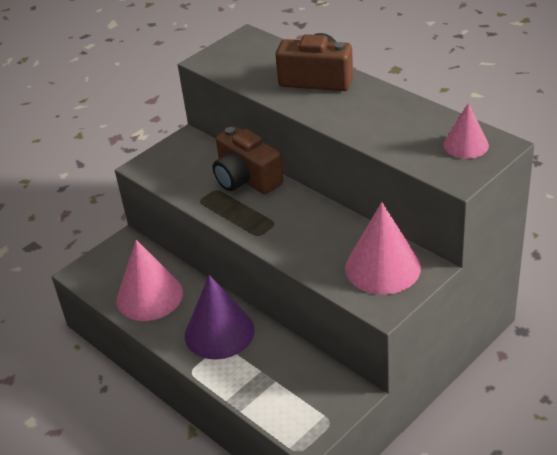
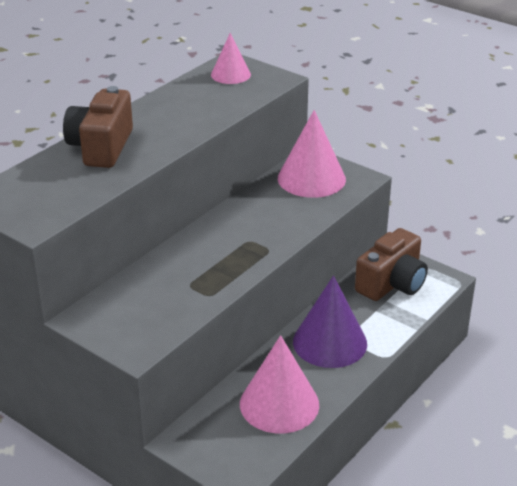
camera: 100 degrees left, 5 degrees down
(246, 179) = (172, 264): brown camera -> brown camera (392, 283)

